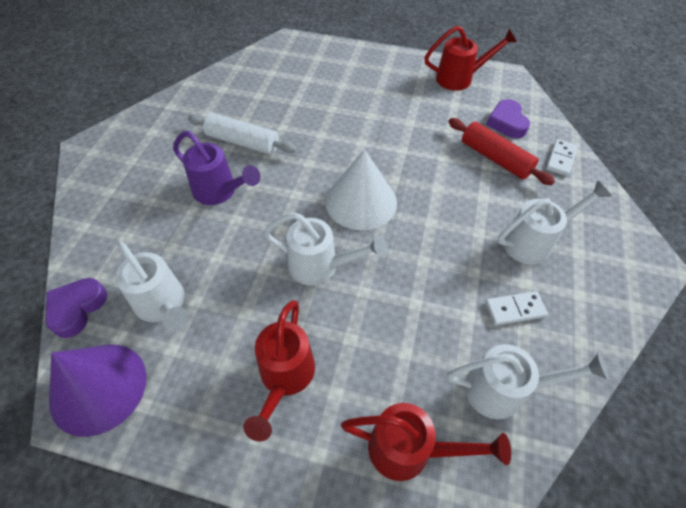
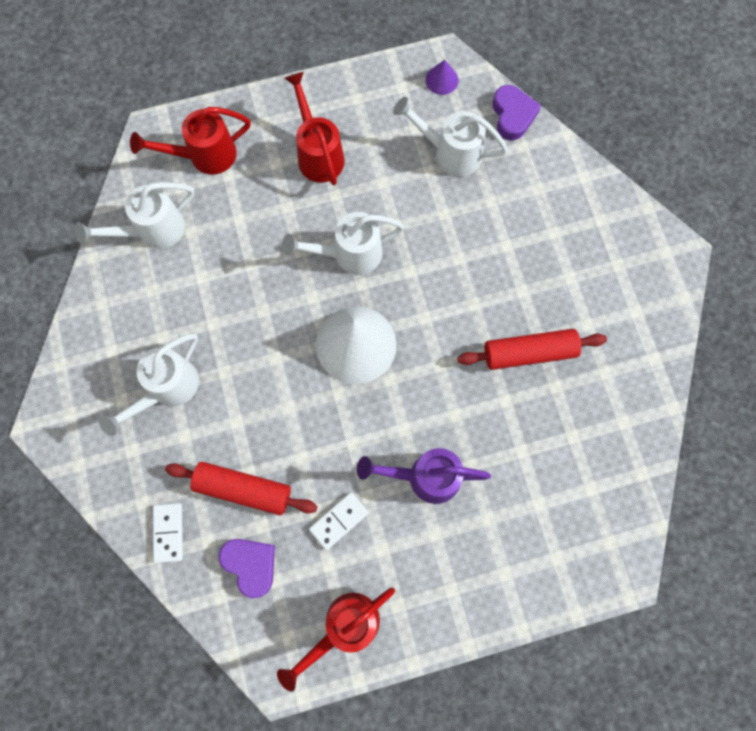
camera: 150 degrees right, 20 degrees up
(98, 387) = (442, 80): purple cone -> purple cone, size x0.45
(220, 192) = (498, 278): purple watering can -> purple watering can (425, 477)
(243, 142) = (529, 352): white rolling pin -> red rolling pin
(514, 309) = (164, 304): white domino -> white domino (339, 521)

